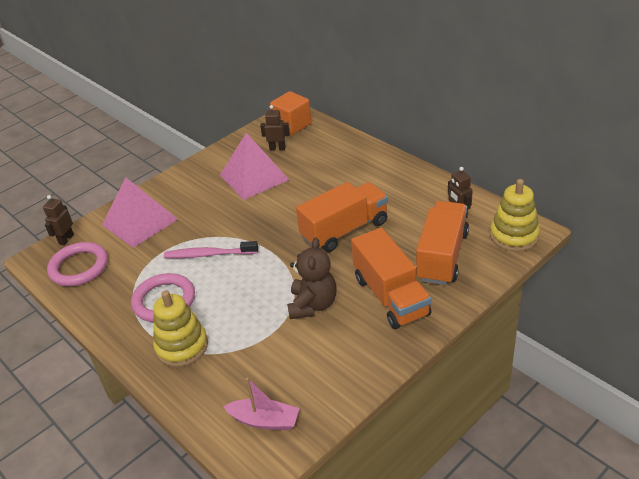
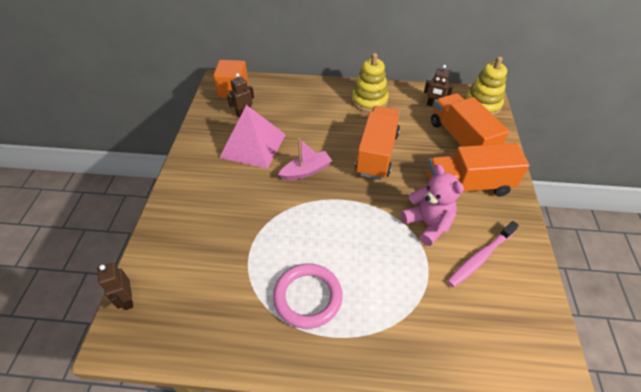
camera: 45 degrees left, 10 degrees up
(79, 267) = (179, 319): pink ring -> none
(140, 222) = (192, 238): pink pyramid -> none
(182, 346) = (375, 328): yellow stacking toy -> yellow stacking toy (369, 101)
(209, 254) = (296, 231): pink toothbrush -> pink toothbrush (480, 257)
(264, 420) = (515, 342): pink boat -> pink boat (306, 171)
(313, 305) = (428, 224): brown teddy bear -> pink teddy bear
(390, 296) = (468, 185): orange truck -> orange truck turned 150 degrees clockwise

